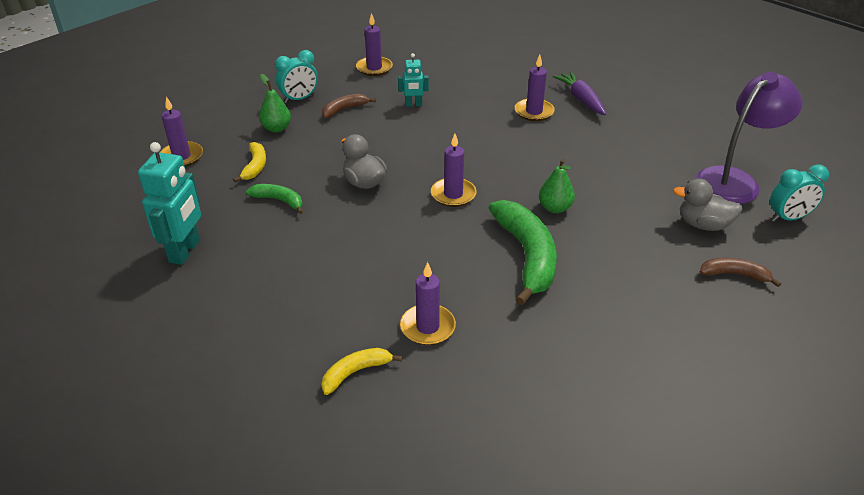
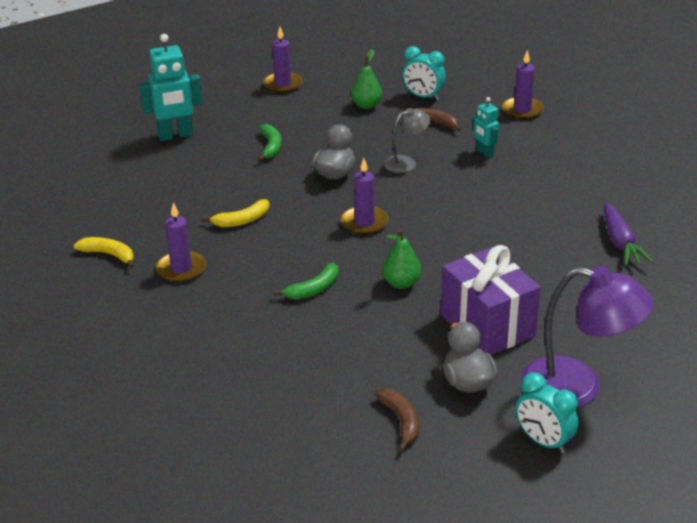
camera: 60 degrees right, 5 degrees down
(255, 166) = (303, 118): yellow banana -> yellow banana (242, 220)
(387, 142) = (406, 162): none -> grey lamp
(527, 256) = (313, 289): green banana -> green banana, size x0.51
(534, 112) = (557, 222): purple candle -> none
(581, 99) = (620, 243): purple carrot -> purple carrot turned 135 degrees clockwise
(639, 189) = (487, 325): none -> purple gift

